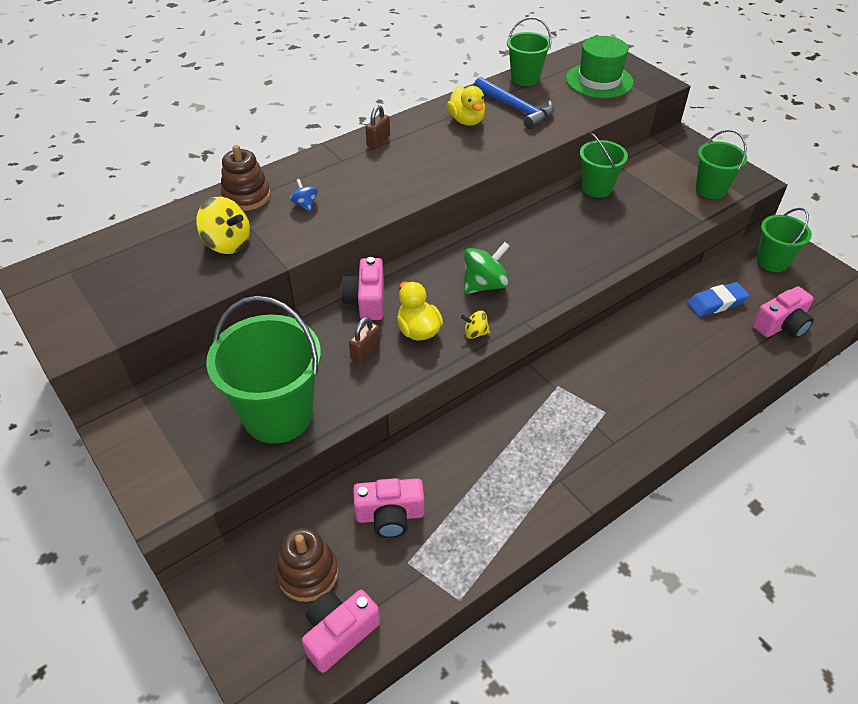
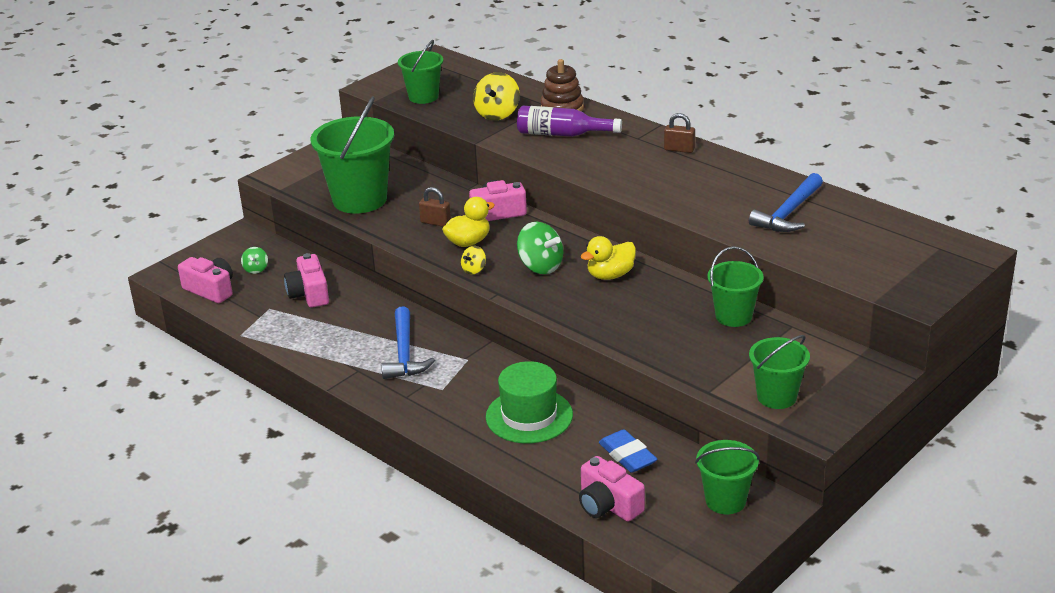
camera: 80 degrees right, 15 degrees down
(305, 204) = (562, 134): blue spinning top -> purple bottle
(308, 573) = (256, 269): brown stacking toy -> green spinning top
(466, 121) = (745, 188): yellow duck -> yellow duck (610, 275)
(475, 333) = (474, 270): yellow spinning top -> yellow spinning top turned 135 degrees counterclockwise
(525, 78) = (860, 211): green bucket -> green bucket (423, 97)
(536, 435) = (404, 353): none -> blue hammer
(599, 80) = (891, 259): green hat -> green hat (529, 416)

